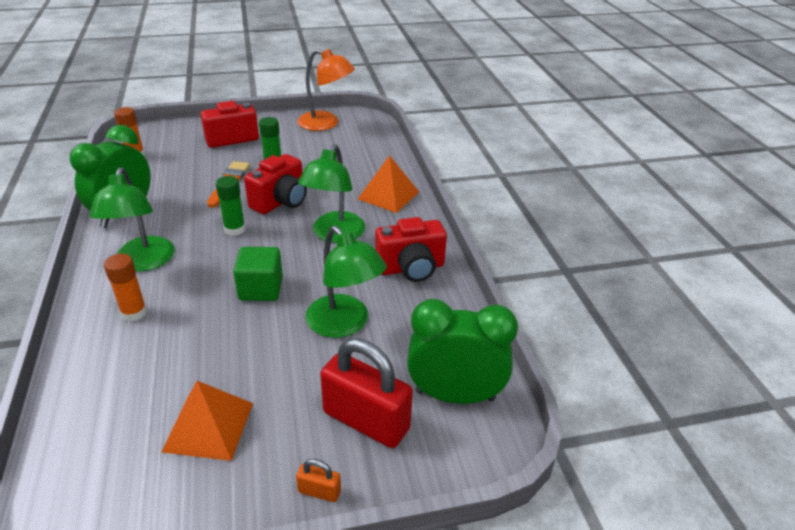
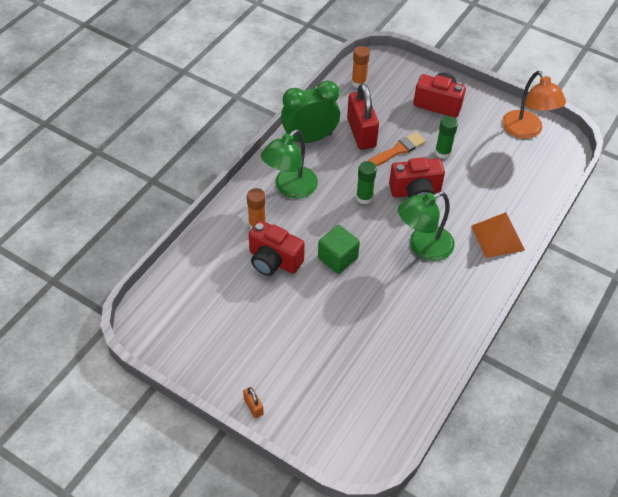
camera: 45 degrees right, 15 degrees up
(209, 426) = (235, 328): orange pyramid -> none
(344, 324) = (360, 321): green lamp -> none
(366, 420) = (311, 389): red padlock -> red padlock (361, 133)
(411, 268) = (444, 311): red camera -> red camera (274, 261)
(455, 395) = (373, 416): green clock -> none

